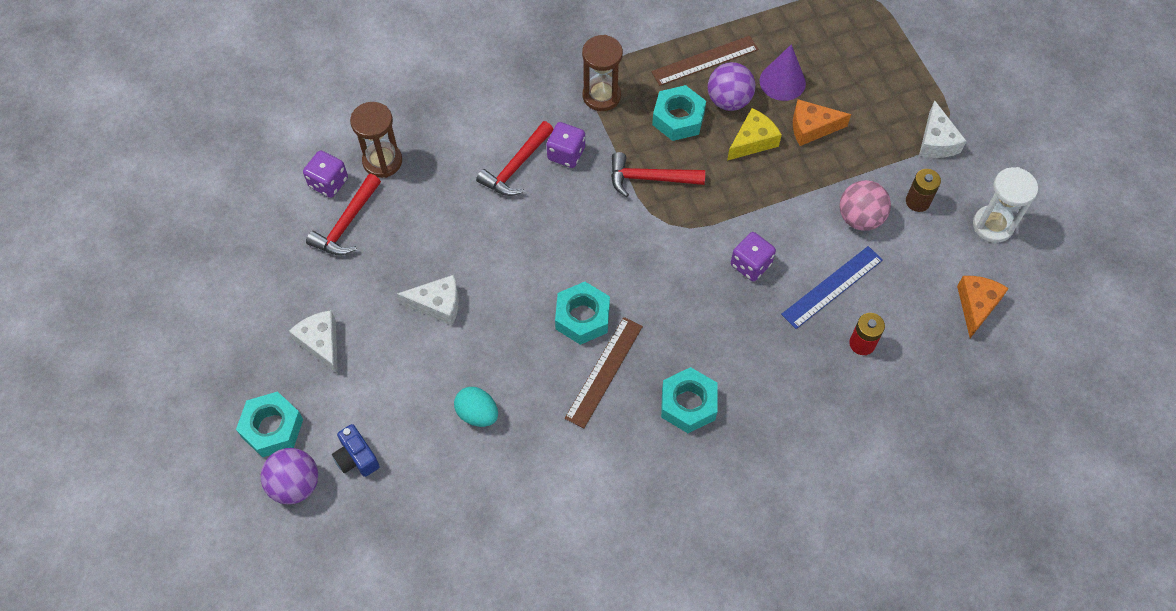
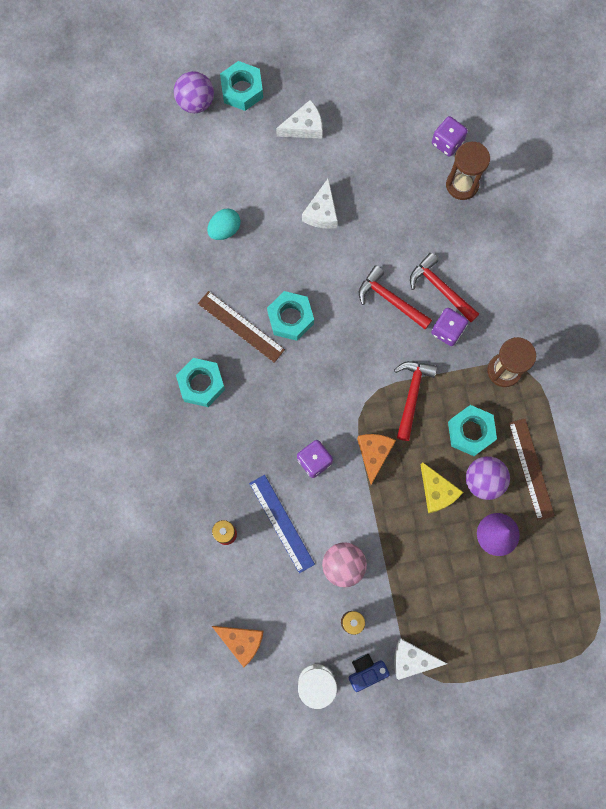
camera: 100 degrees right, 15 degrees up
(346, 224) = (406, 153): red hammer -> red hammer (390, 300)
(356, 458) = (207, 144): blue camera -> blue camera (366, 671)
(812, 128) = (443, 548): orange cheese -> orange cheese (374, 454)

